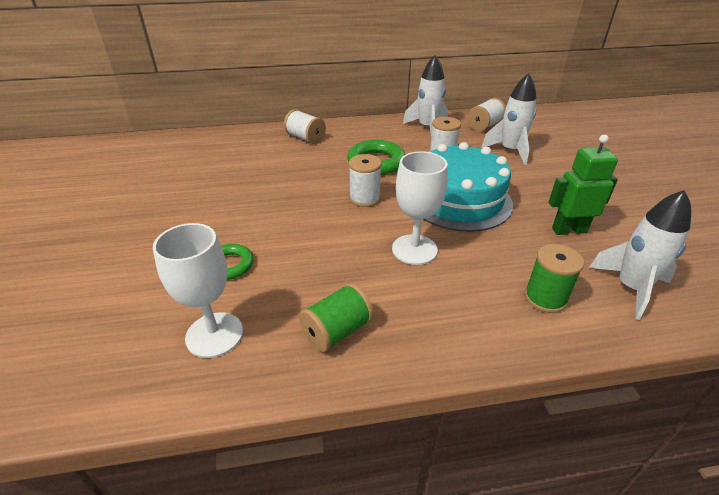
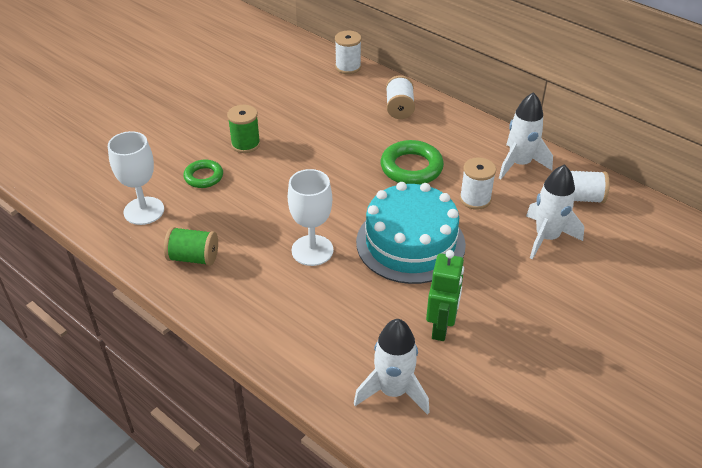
camera: 50 degrees right, 5 degrees up
(364, 198) = (349, 191): white spool -> white spool (348, 67)
(545, 298) = (327, 344): green spool -> green spool (245, 144)
(568, 230) = (441, 327): green robot -> green robot turned 60 degrees clockwise

